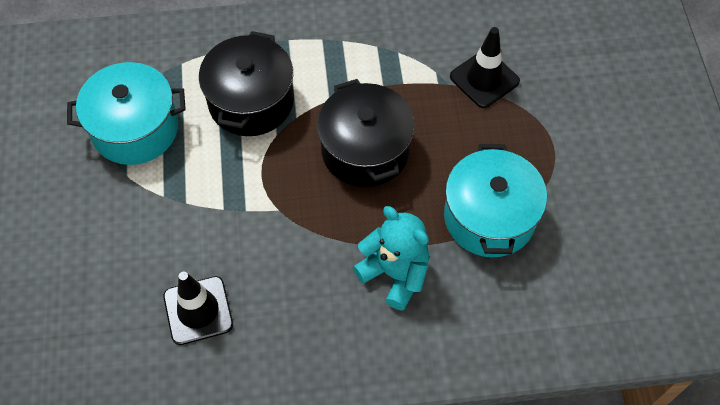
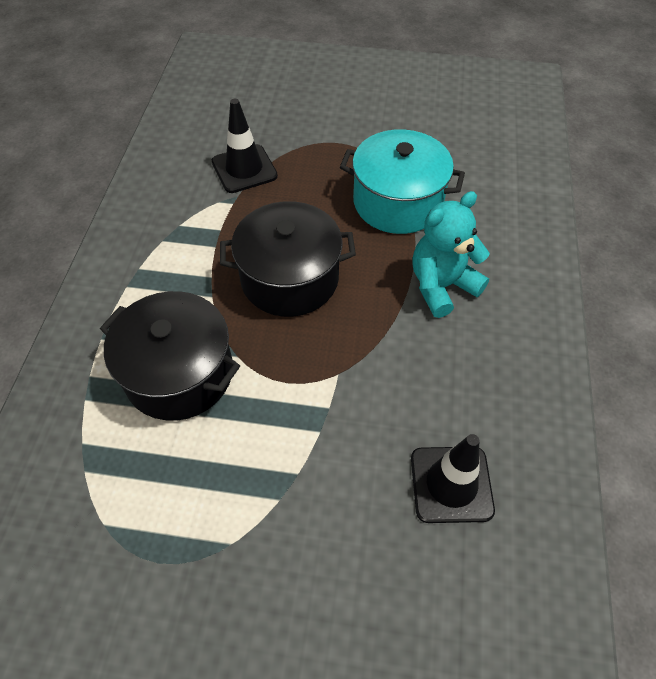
camera: 75 degrees left, 5 degrees down
(135, 129) = (160, 520): turquoise pot -> none

